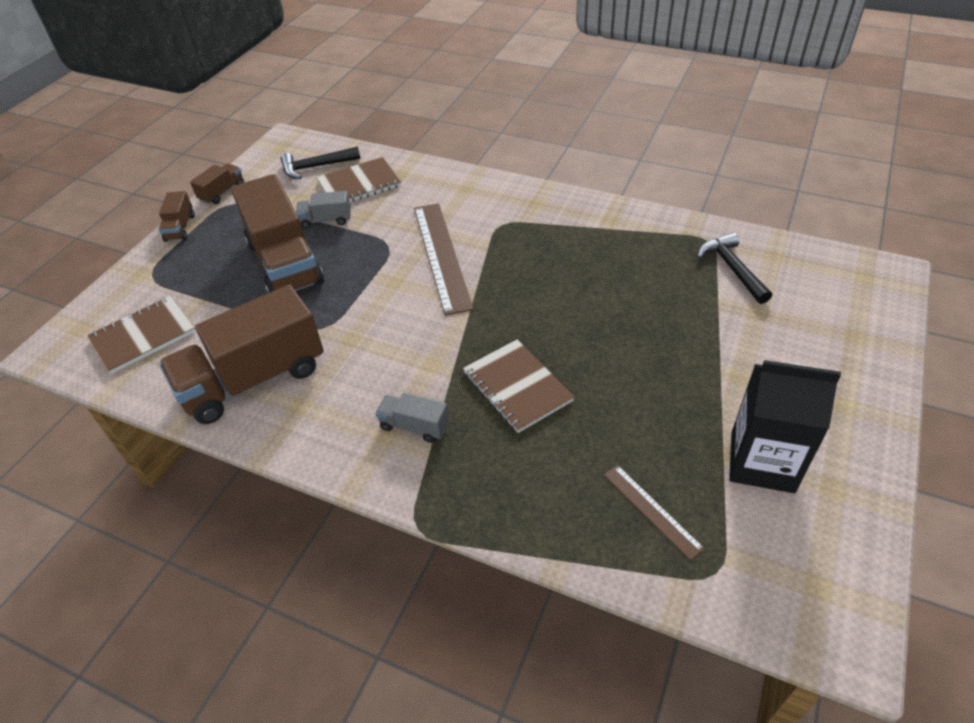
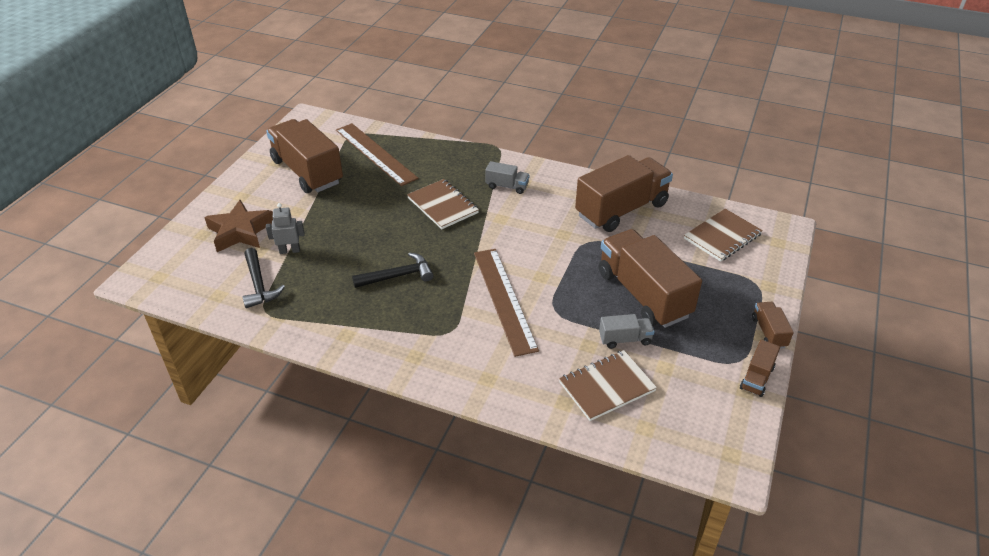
camera: 175 degrees right, 5 degrees down
(316, 167) = (668, 415): black hammer -> black hammer (398, 276)
(651, 510) = (375, 153): brown ruler -> brown ruler, size x1.94
(717, 312) = (289, 250): none -> grey robot
(762, 462) = (307, 172): black carton -> brown truck
(803, 340) = (240, 232): none -> brown star

